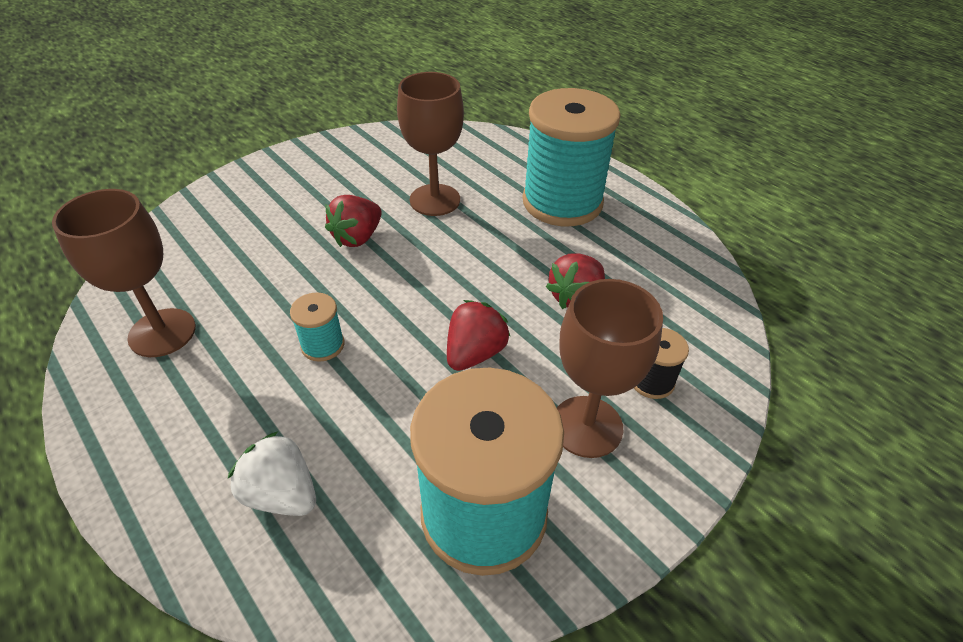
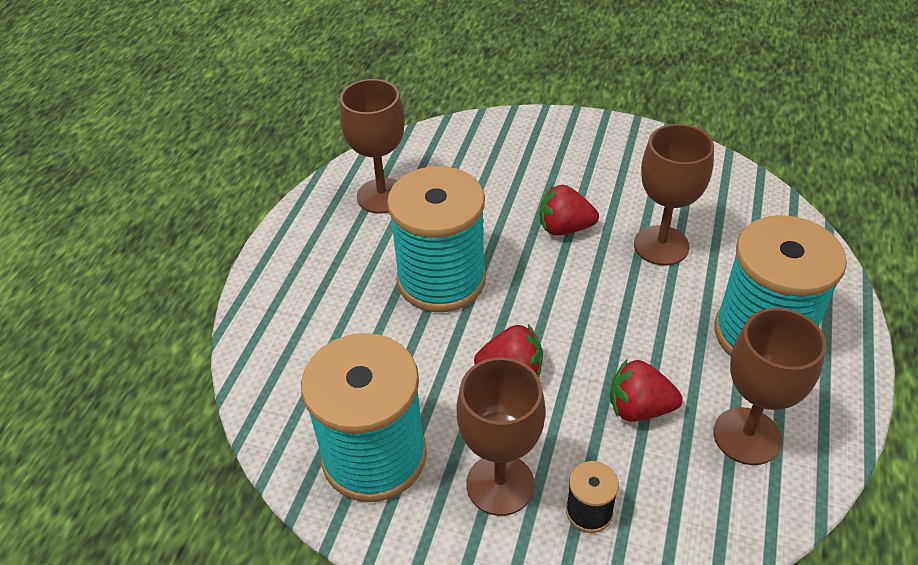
camera: 60 degrees right, 0 degrees up
(282, 493) = (313, 338): white strawberry -> none
(323, 345) = (441, 280): turquoise spool -> turquoise spool, size x2.37
(641, 258) = (747, 436): none -> brown goblet

